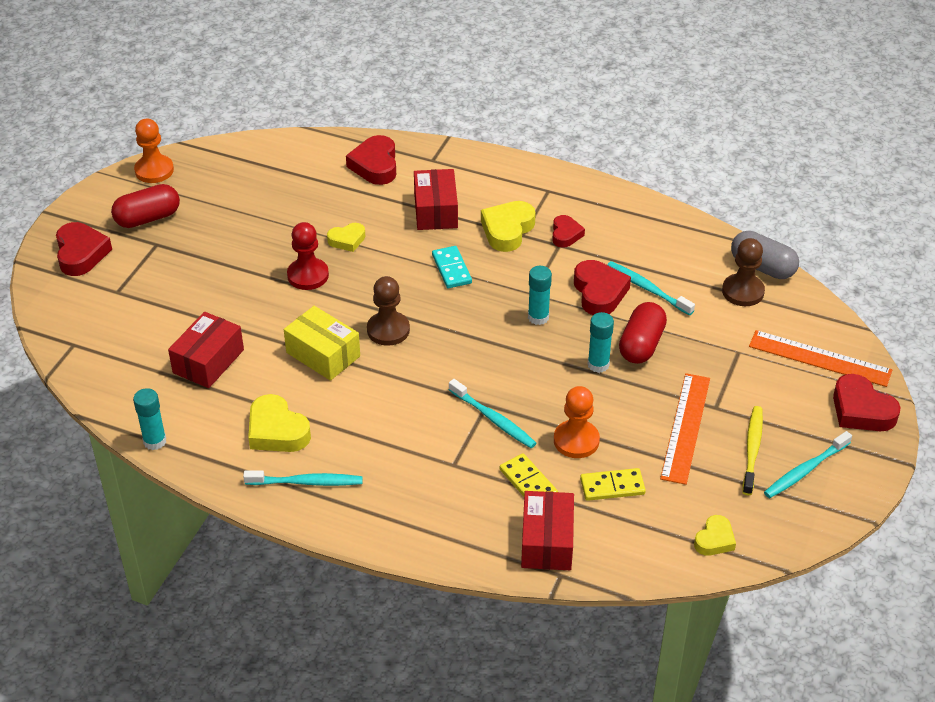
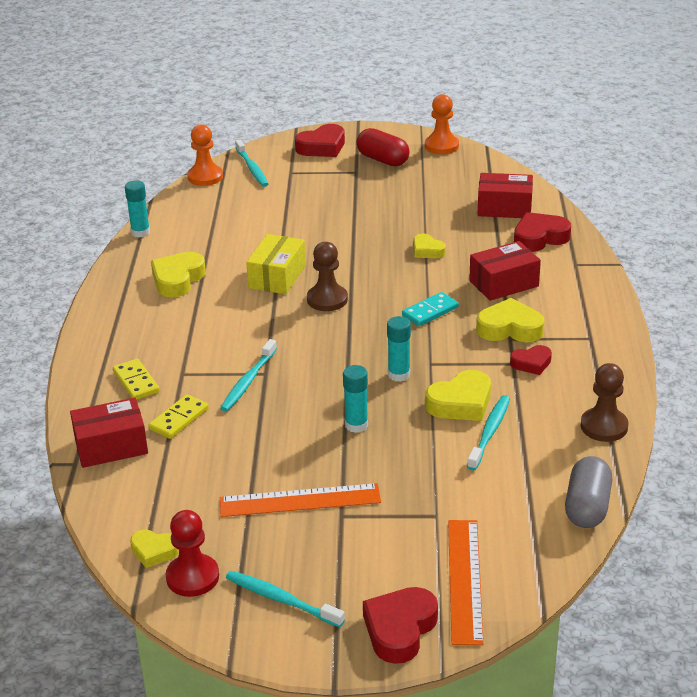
camera: 70 degrees right, 10 degrees down
(208, 361) = (238, 229): red box -> red box (504, 208)
(306, 482) = (128, 308): turquoise toothbrush -> turquoise toothbrush (252, 168)
(308, 275) = (368, 244): red pawn -> red pawn (192, 577)
(576, 440) = (245, 435): orange pawn -> orange pawn (205, 177)
(599, 292) = (461, 403): red heart -> yellow heart
(612, 486) = (196, 470): yellow domino -> yellow domino (136, 382)
(641, 345) = (402, 446): red capsule -> none
(743, 291) = (534, 500): brown pawn -> brown pawn (604, 426)
(752, 449) = (293, 554): yellow toothbrush -> none

